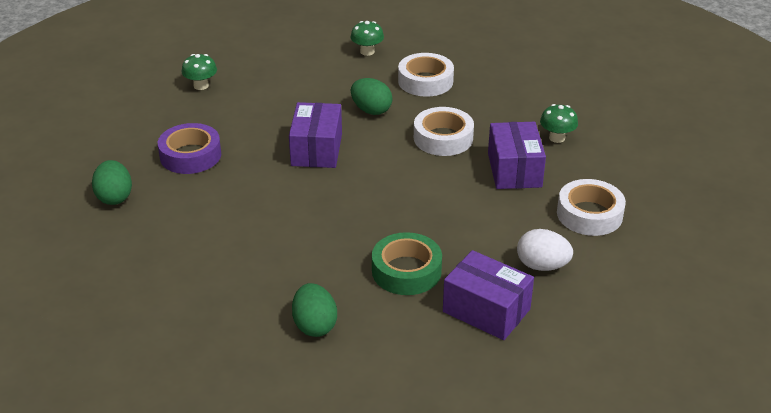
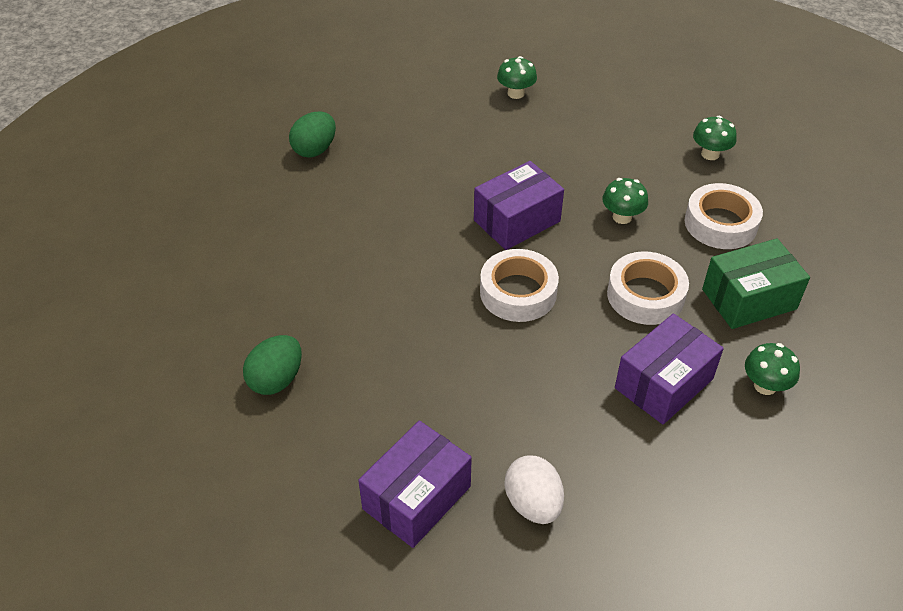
camera: 50 degrees right, 10 degrees up
(190, 155) = (415, 153): purple tape -> none
(371, 110) = (622, 217): green egg -> green mushroom
(406, 271) = (413, 397): green tape -> none
(486, 310) = (416, 497): purple box -> purple box turned 45 degrees clockwise
(492, 106) = (749, 299): none -> green box
(589, 214) = (665, 496): white tape -> white tape (518, 292)

